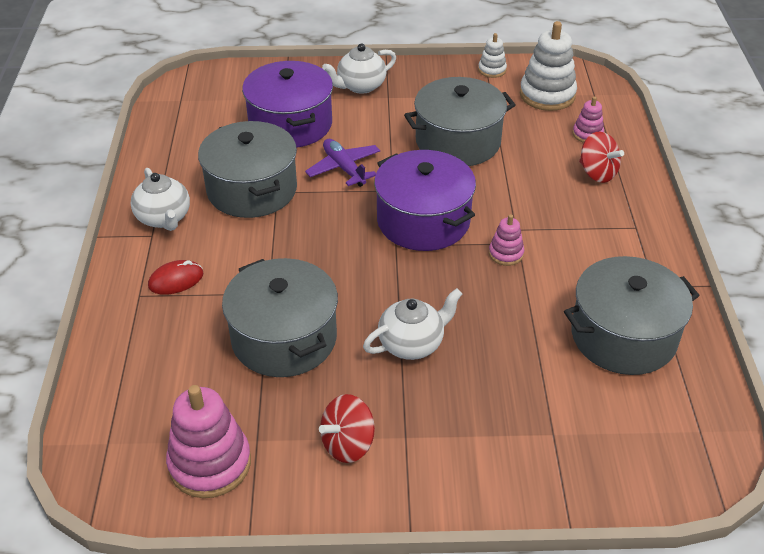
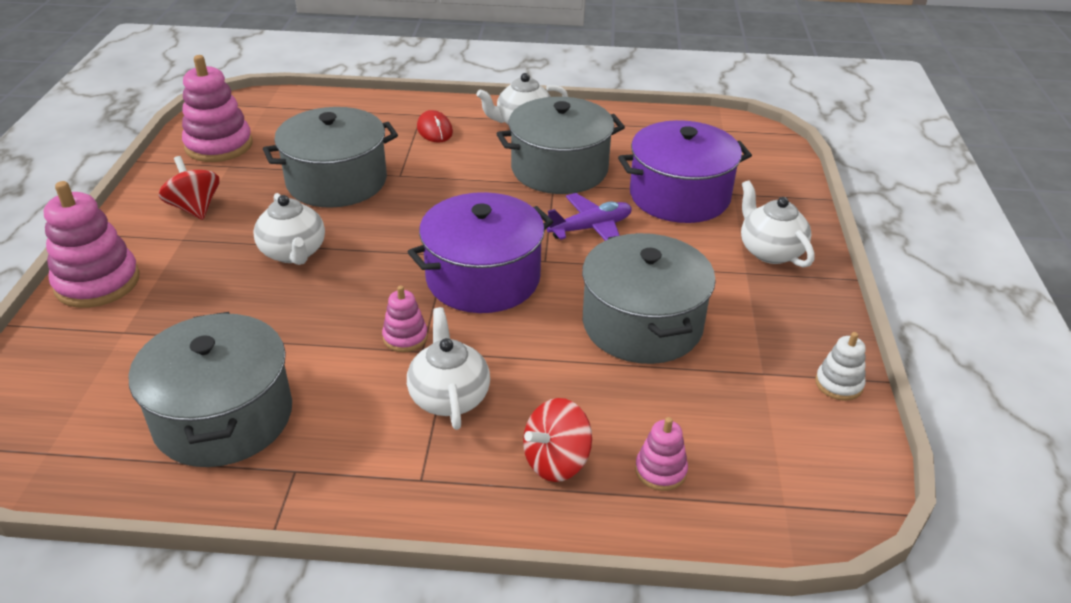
camera: 95 degrees right, 5 degrees down
(491, 483) = (97, 282): none -> pink stacking toy
(547, 95) = (773, 440): white stacking toy -> none
(560, 223) = (449, 397): none -> white teapot

